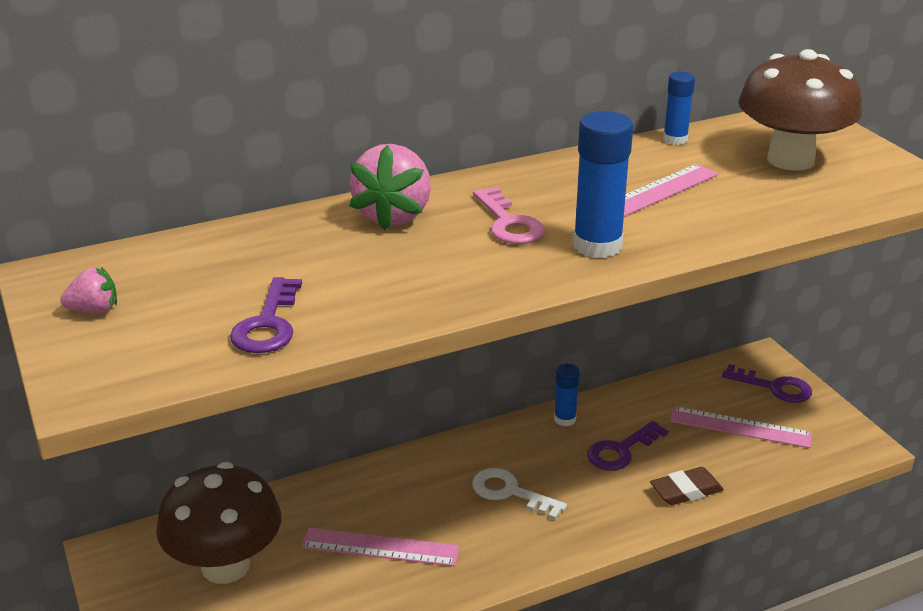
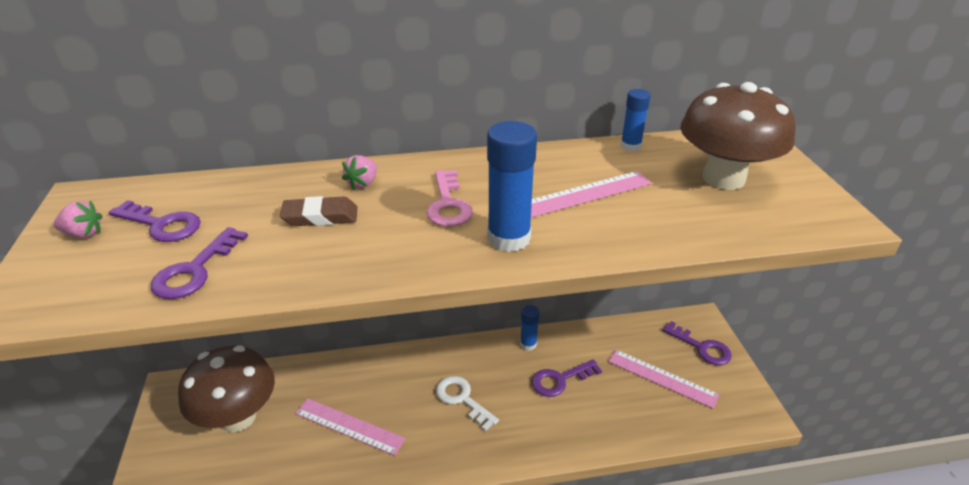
camera: 15 degrees right, 5 degrees up
(184, 288) = (162, 225): none -> purple key
(393, 215) = (363, 183): pink strawberry -> pink strawberry, size x0.50
(686, 491) = (597, 427): brown eraser -> brown eraser (320, 217)

